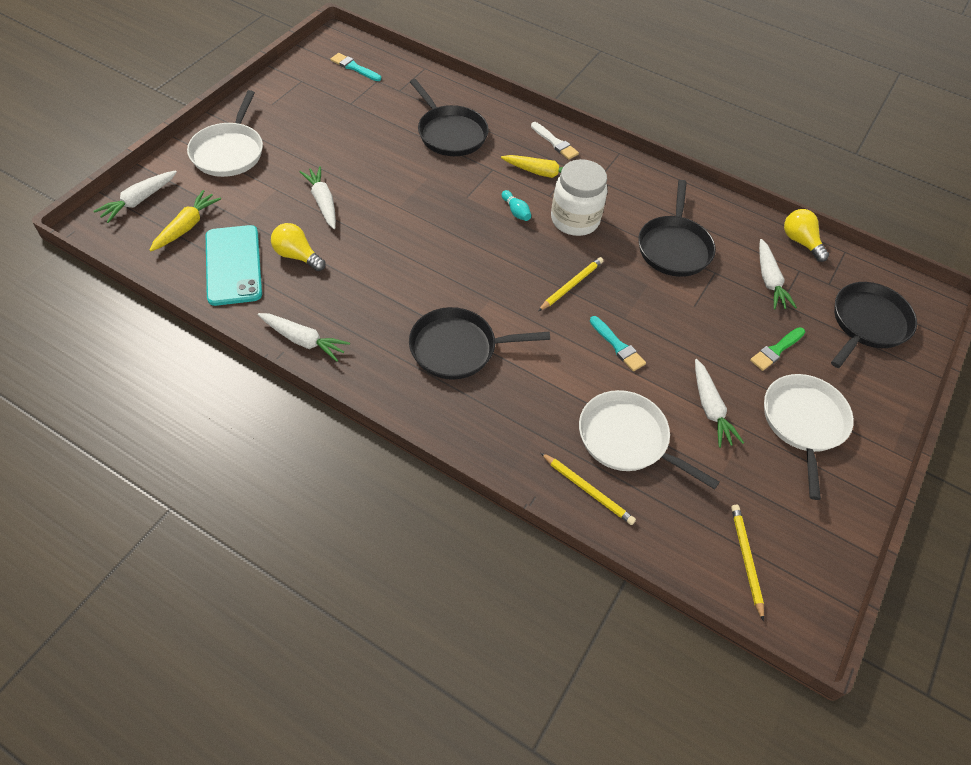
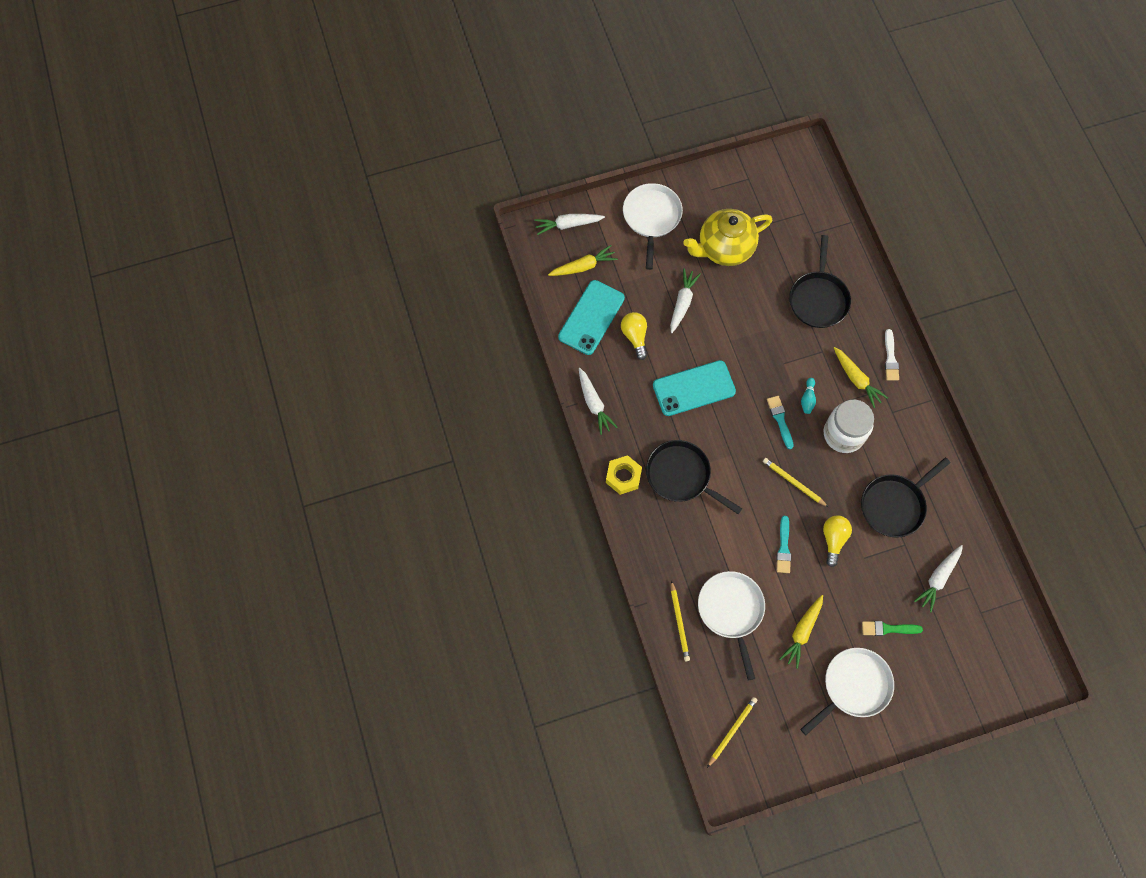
camera: 45 degrees right, 15 degrees up
(229, 152) = (651, 217): white pan -> white pan turned 135 degrees clockwise
(326, 140) = (724, 248): none -> yellow teapot
(354, 67) = (797, 189): turquoise brush -> turquoise brush (780, 420)
(397, 388) = (623, 476): none -> yellow nut
(399, 265) = (694, 388): none -> turquoise phone
(571, 285) = (793, 483): yellow pencil -> yellow pencil turned 135 degrees counterclockwise
(710, 409) = (802, 632): white carrot -> yellow carrot
(800, 242) = (996, 567): yellow light bulb -> yellow light bulb (833, 539)
(867, 323) = (976, 659): black pan -> none

